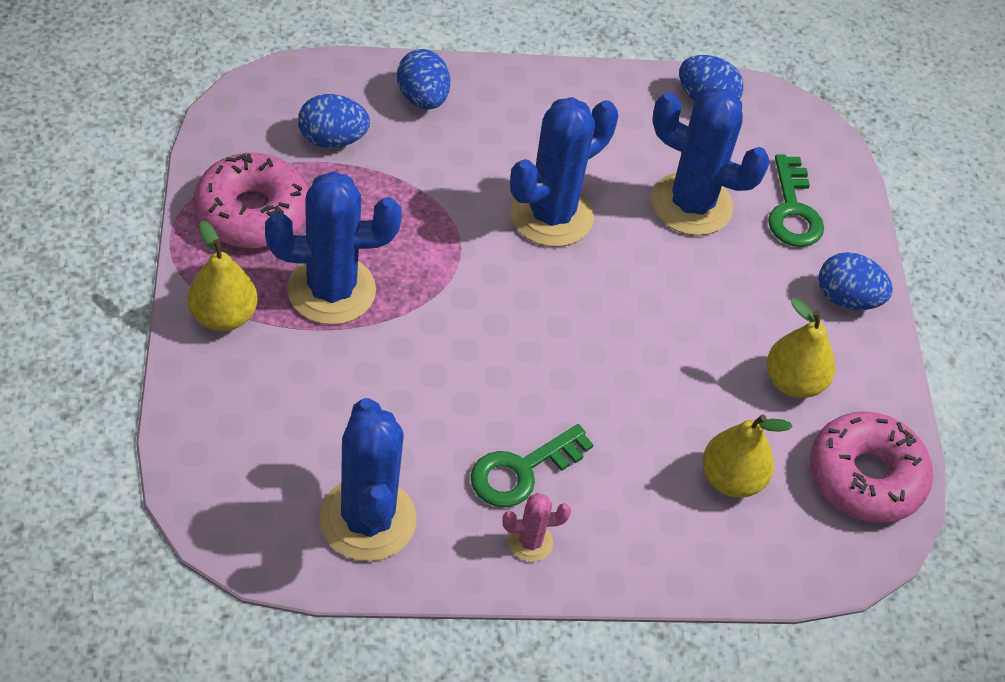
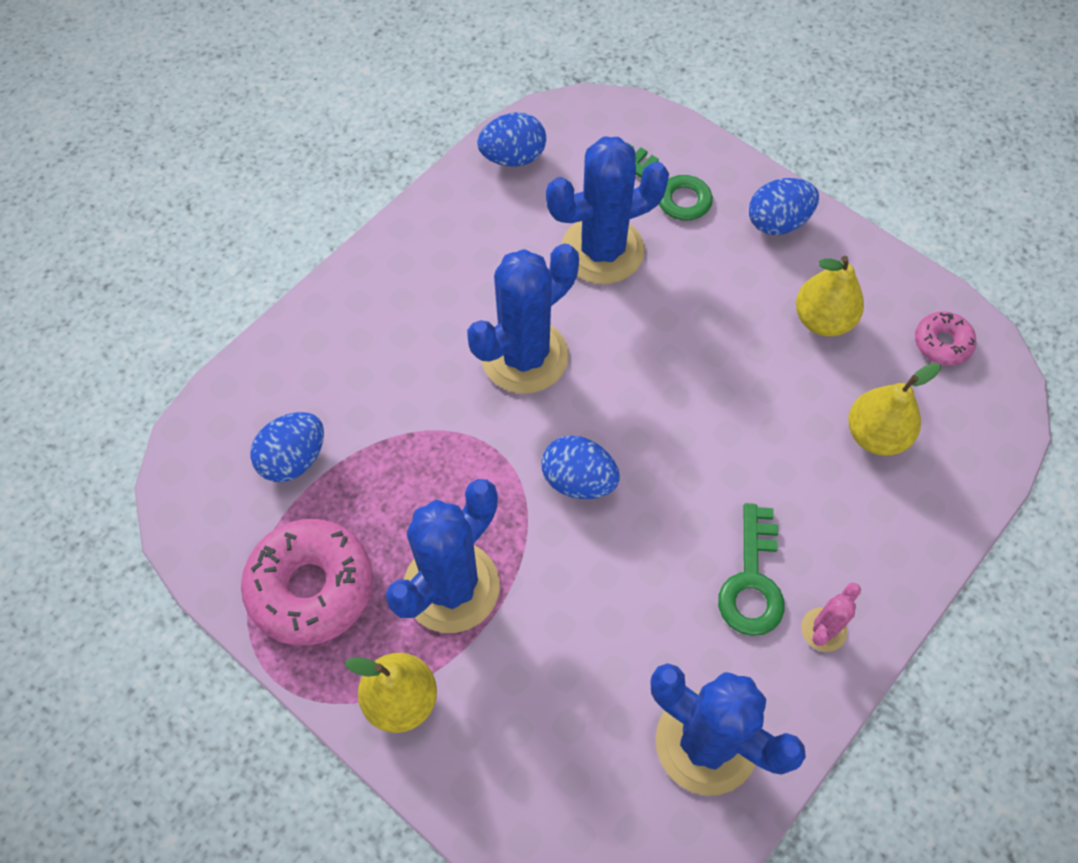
camera: 40 degrees left, 10 degrees up
(422, 98) = (317, 354): blue egg -> blue egg (578, 480)
(551, 215) = (524, 356): blue cactus -> blue cactus turned 45 degrees clockwise
(865, 477) = (942, 343): pink donut -> pink donut, size x0.52

